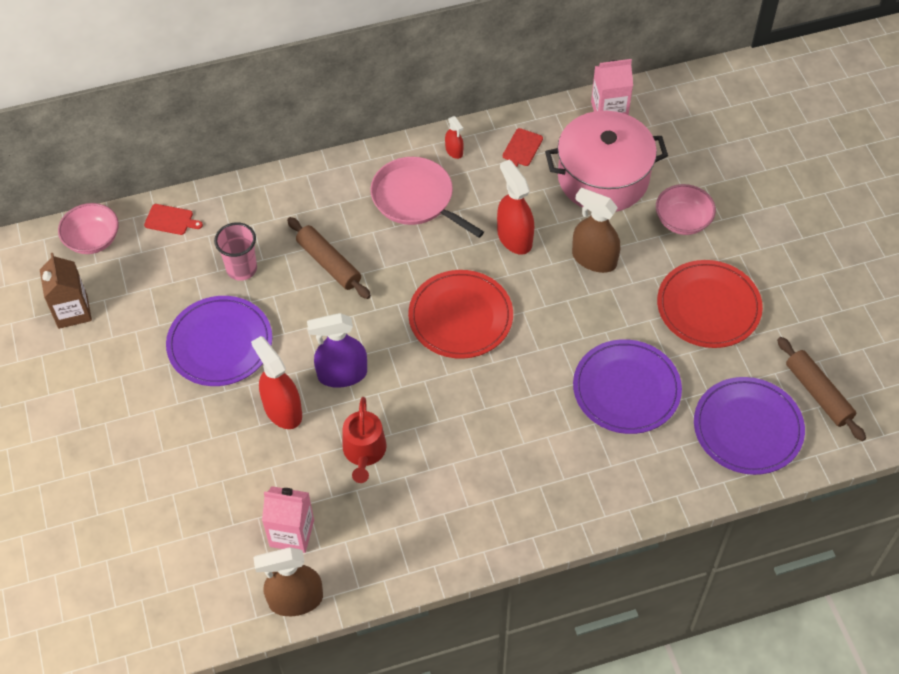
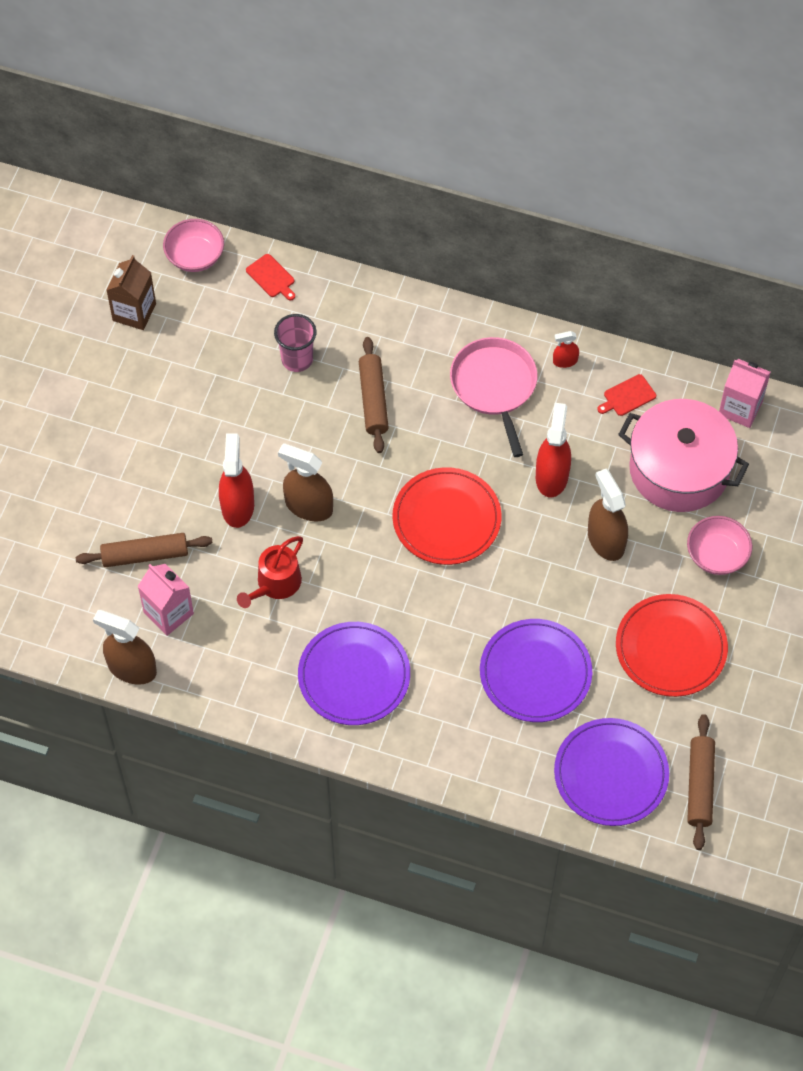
camera: 35 degrees right, 5 degrees up
(220, 343) = (230, 415): purple plate -> purple plate (354, 675)
(233, 498) = (145, 555): none -> brown rolling pin
(342, 374) = (308, 506): purple spray bottle -> brown spray bottle
(454, 151) = (565, 361): red spray bottle -> red spray bottle turned 75 degrees clockwise

